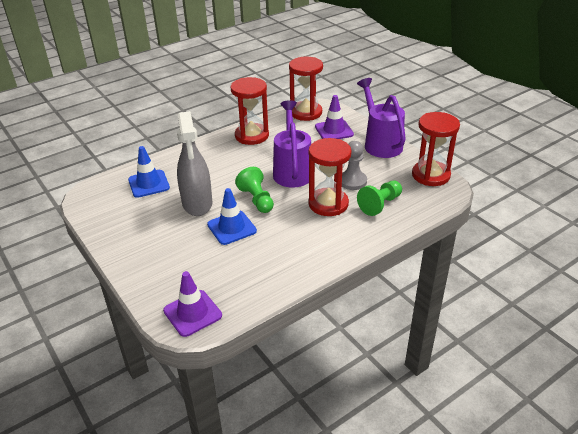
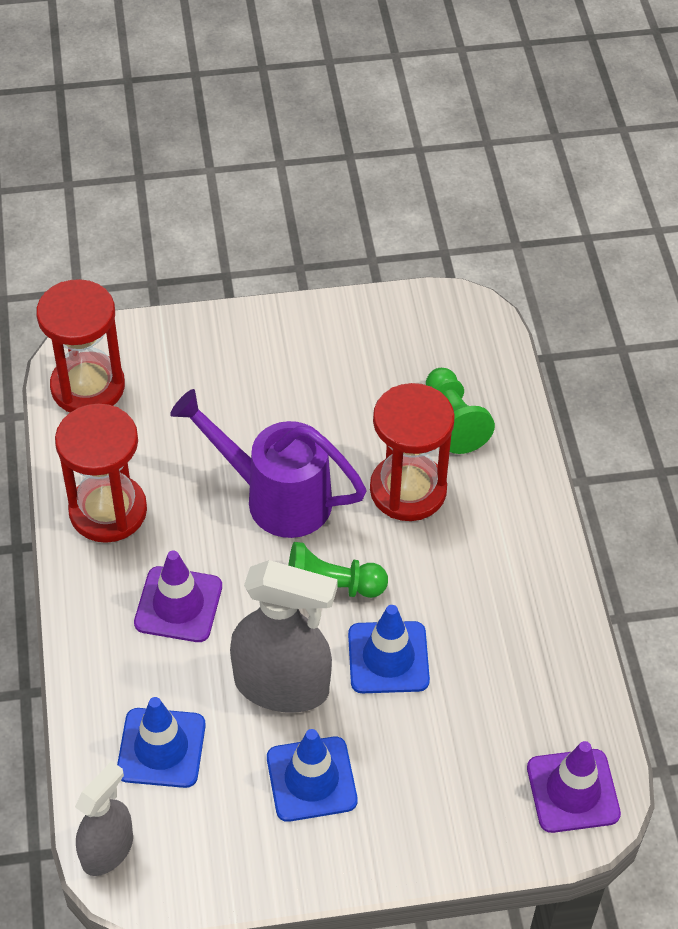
camera: 65 degrees left, 15 degrees up
(95, 187) = (107, 850): none -> grey spray bottle
(154, 227) = (311, 779): none -> blue traffic cone
(334, 130) = (187, 374): purple traffic cone -> purple traffic cone (178, 605)
(352, 181) = (367, 426): grey pawn -> none
(380, 143) = (280, 329): purple watering can -> none
(430, 175) = (419, 314): red hourglass -> none

